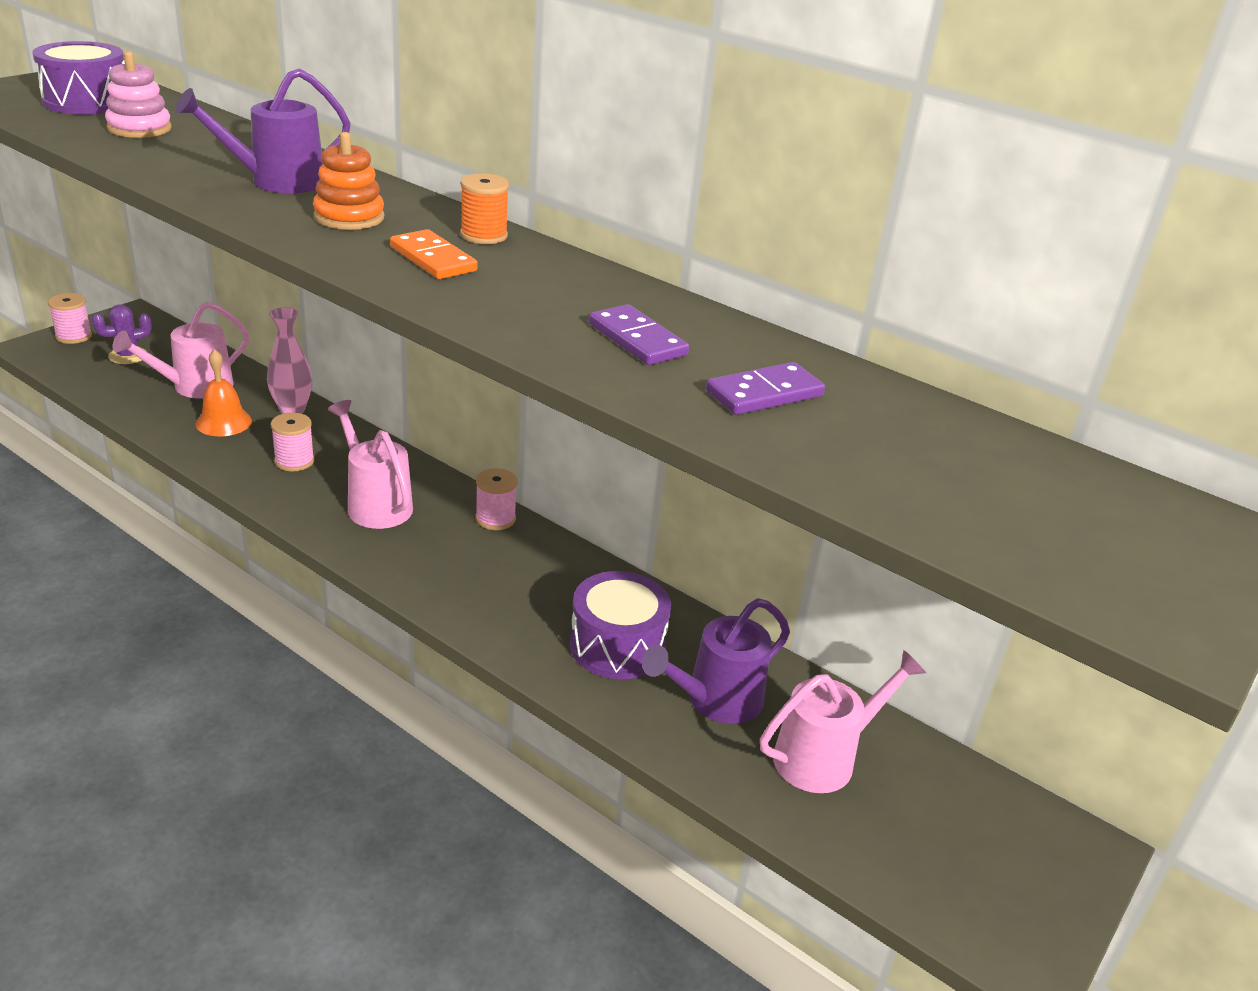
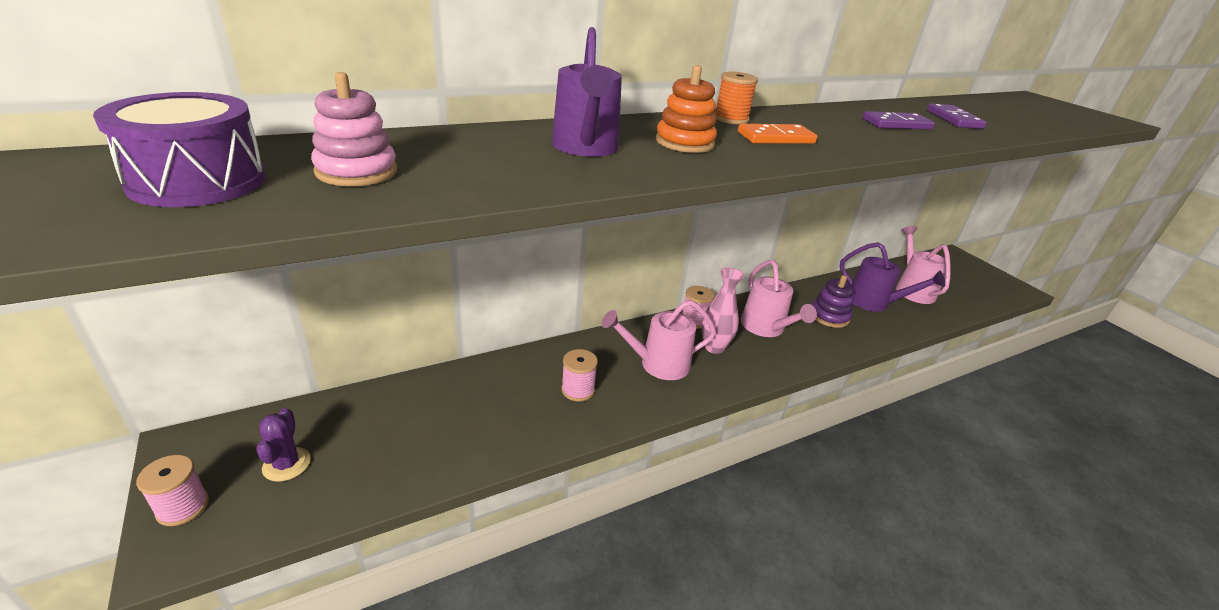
camera: 65 degrees left, 0 degrees up
(194, 387) = (403, 425): pink watering can -> pink watering can (766, 328)
(223, 422) = (487, 418): orange bell -> none
(292, 410) = (493, 373): pink vase -> pink vase (714, 347)
(617, 645) = (829, 316): purple drum -> purple stacking toy
(715, 701) = (874, 303): purple watering can -> purple watering can turned 45 degrees counterclockwise

